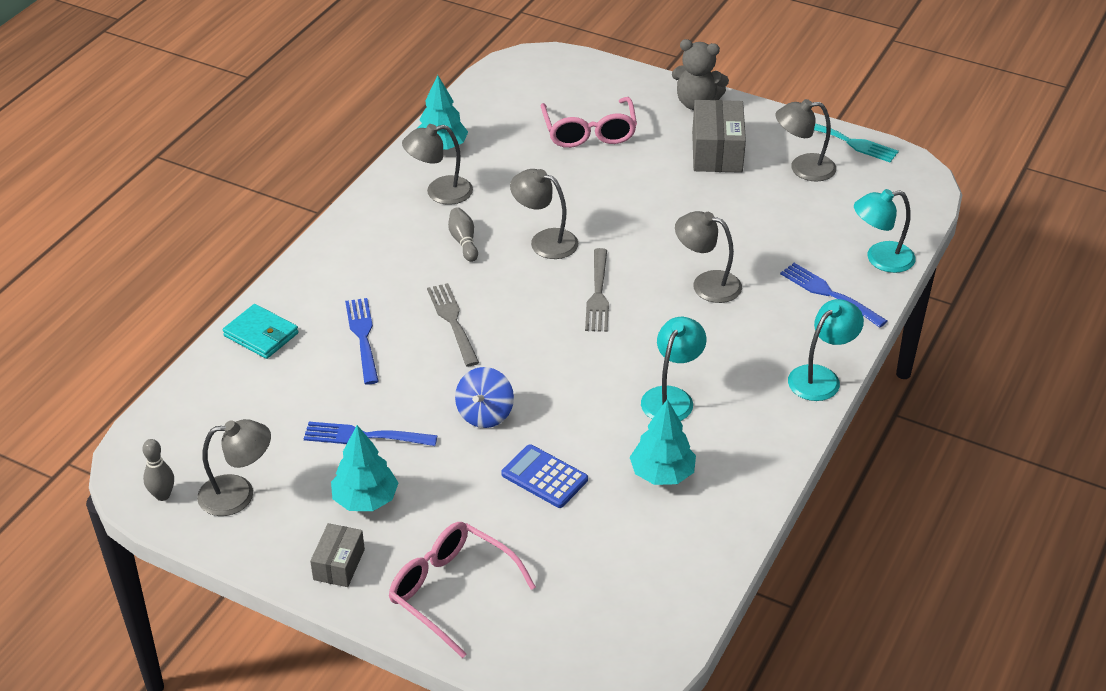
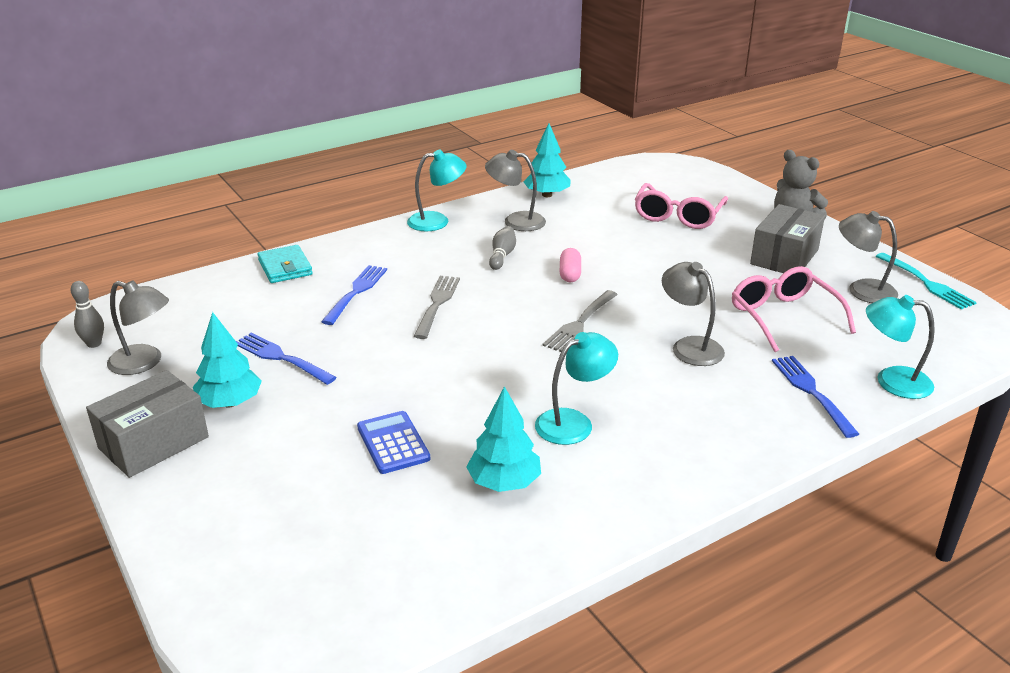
camera: 30 degrees right, 10 degrees down
(339, 564) = (153, 442): grey box -> grey box, size x1.71
(451, 591) = (215, 502): pink glasses -> pink glasses (783, 316)
(485, 414) = (393, 376): blue spinning top -> none
(545, 241) = (570, 274): grey lamp -> pink capsule
(821, 377) = (744, 459): turquoise lamp -> turquoise lamp (437, 221)

